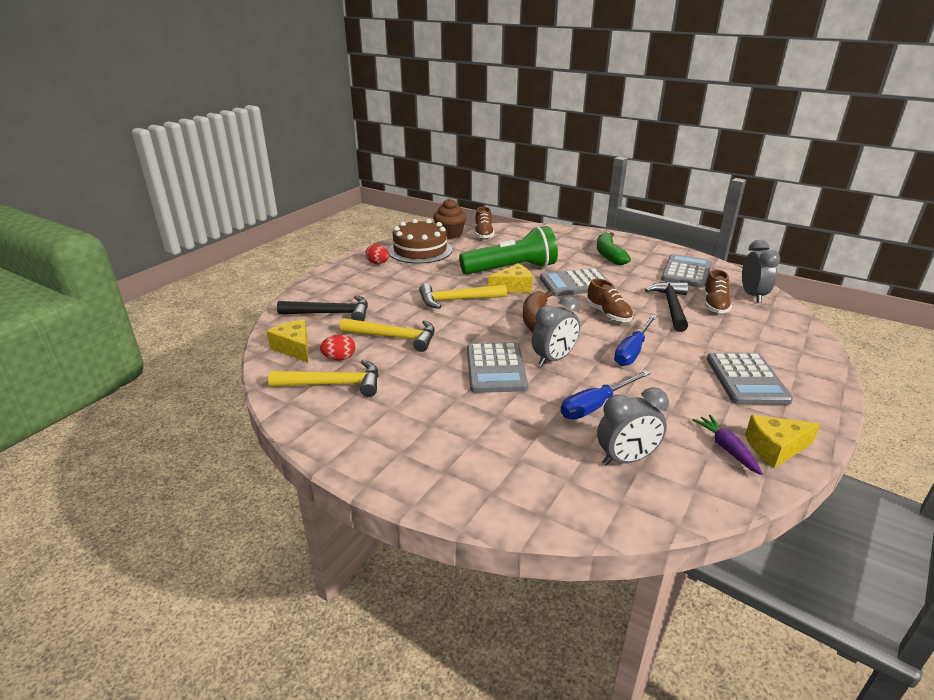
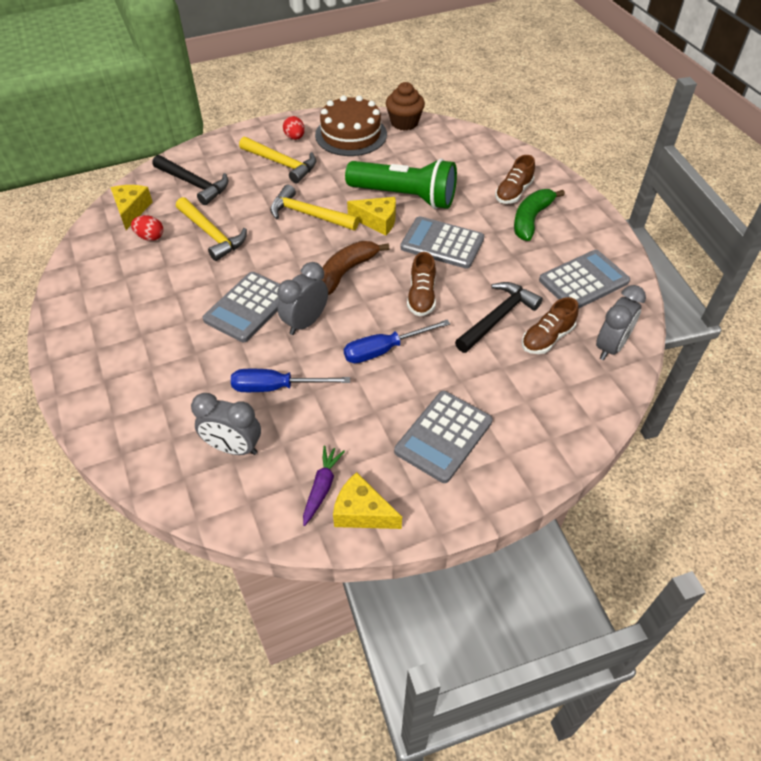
camera: 35 degrees right, 20 degrees up
(334, 384) = (120, 261): yellow hammer -> yellow hammer (281, 164)
(483, 234) = (437, 136): brown shoe -> brown shoe (513, 192)
(554, 359) = (305, 322): grey clock -> grey clock turned 135 degrees clockwise

